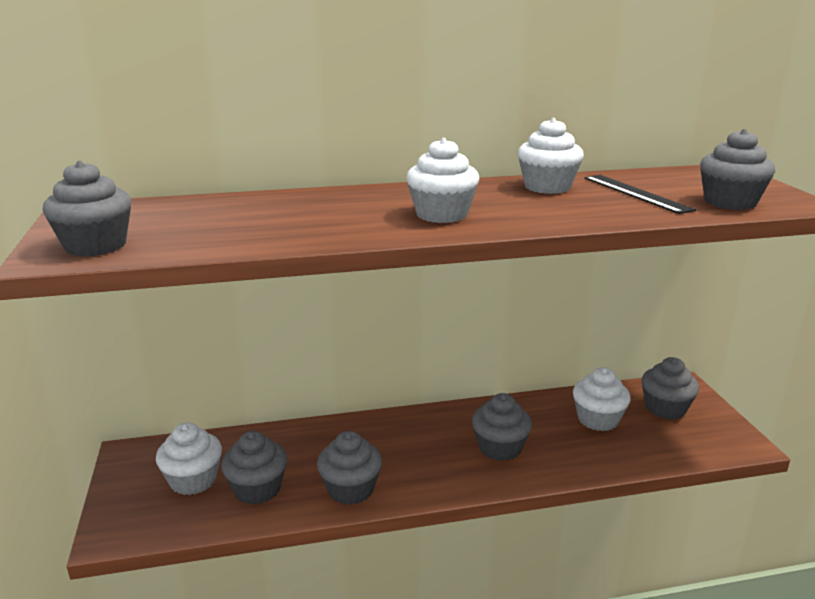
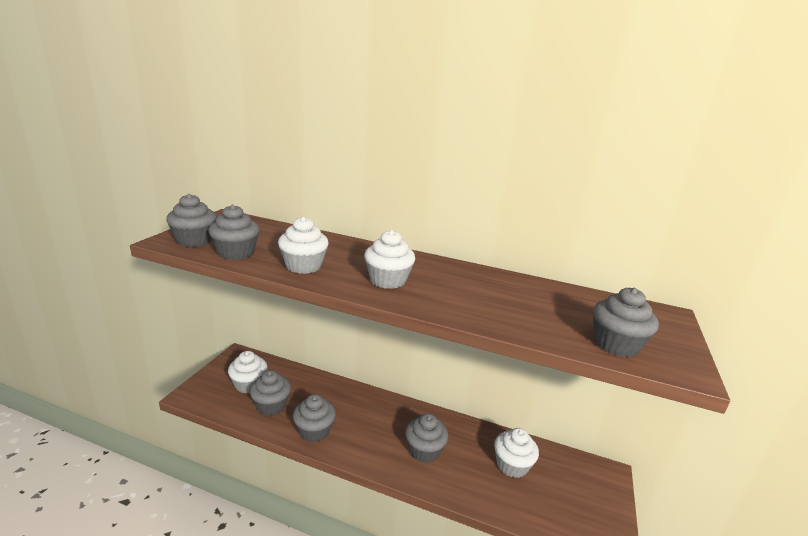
camera: 30 degrees right, 0 degrees up
(547, 187) = (493, 282): white cupcake -> white cupcake (303, 266)
(636, 193) = (550, 309): black ruler -> none
(665, 408) = (574, 483): grey cupcake -> grey cupcake (236, 253)

